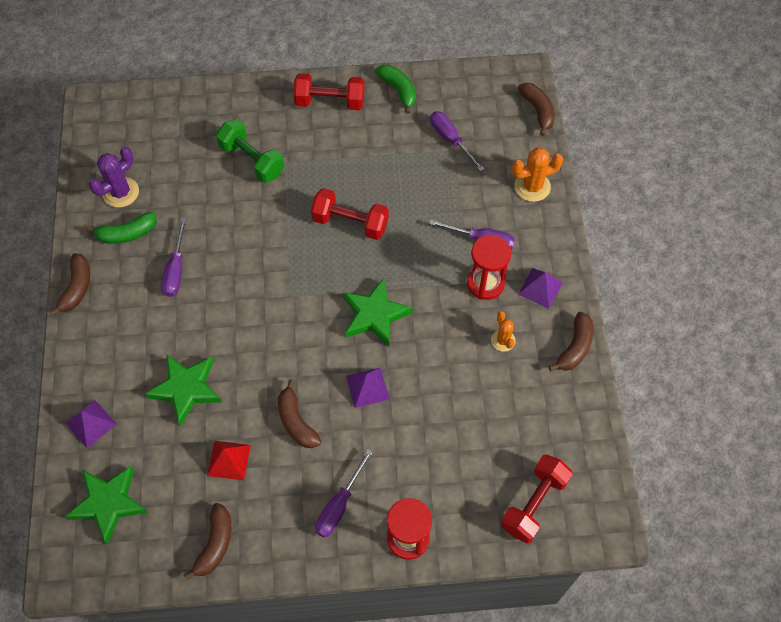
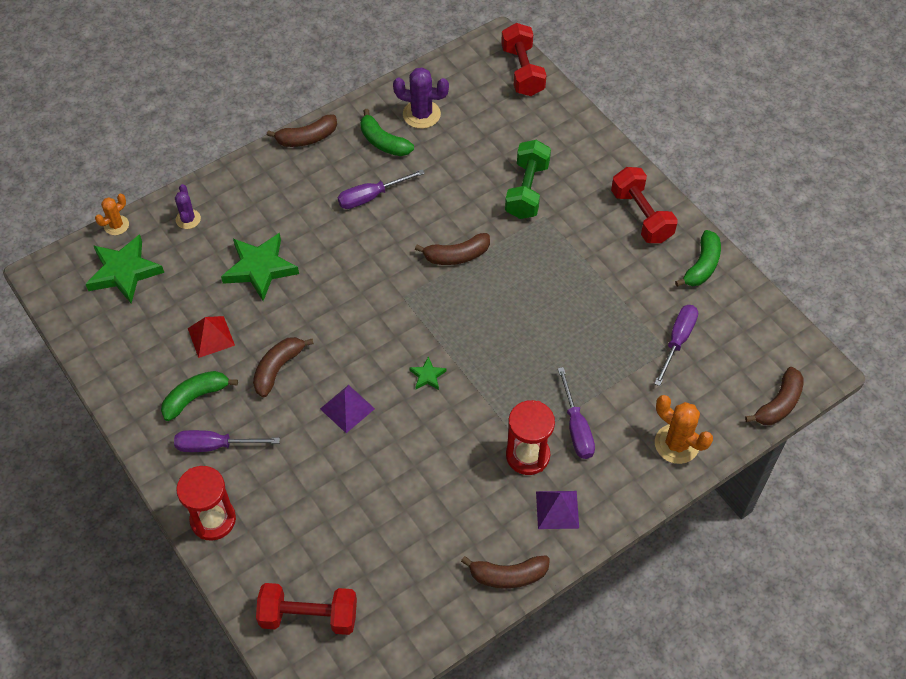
camera: 60 degrees right, 5 degrees down
(91, 423) = (188, 219): purple pyramid -> purple cactus
(215, 544) = (128, 368): brown banana -> brown banana (456, 255)
(282, 500) = (195, 397): none -> green banana
(350, 223) = (515, 304): red dumbbell -> red dumbbell (522, 71)
(374, 315) = (427, 376): green star -> green star, size x0.46
(503, 340) = (472, 503): orange cactus -> orange cactus (116, 225)

